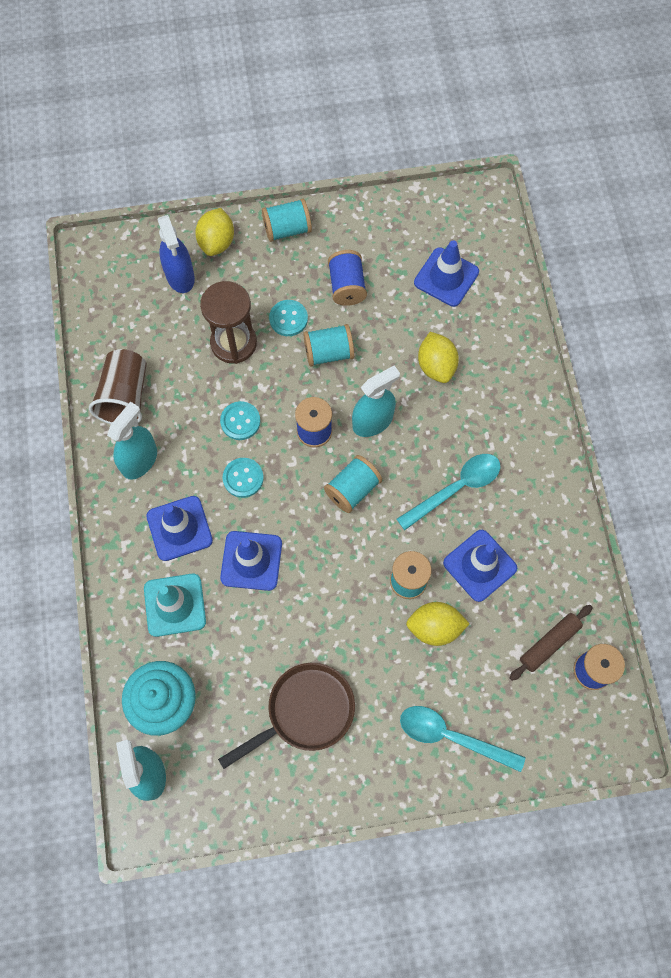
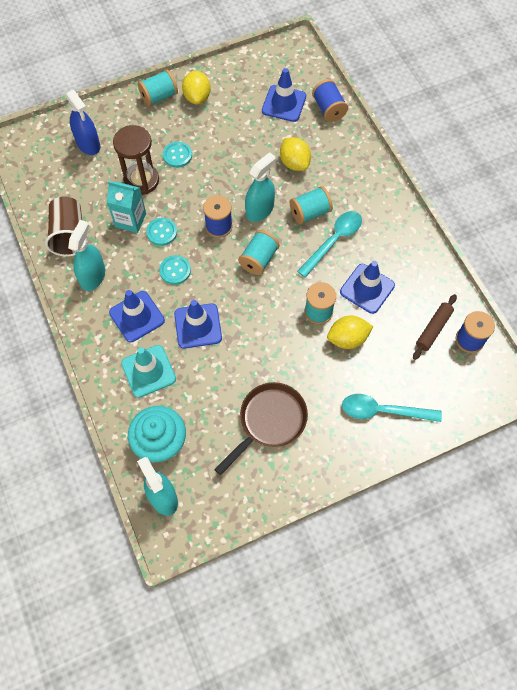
camera: 15 degrees left, 5 degrees down
(205, 395) = (130, 220): none -> turquoise carton
(217, 242) = (109, 116): yellow lemon -> yellow lemon (197, 97)
(328, 353) = (213, 171): turquoise spool -> turquoise spool (310, 212)
(347, 286) = (214, 124): blue spool -> blue spool (328, 109)

